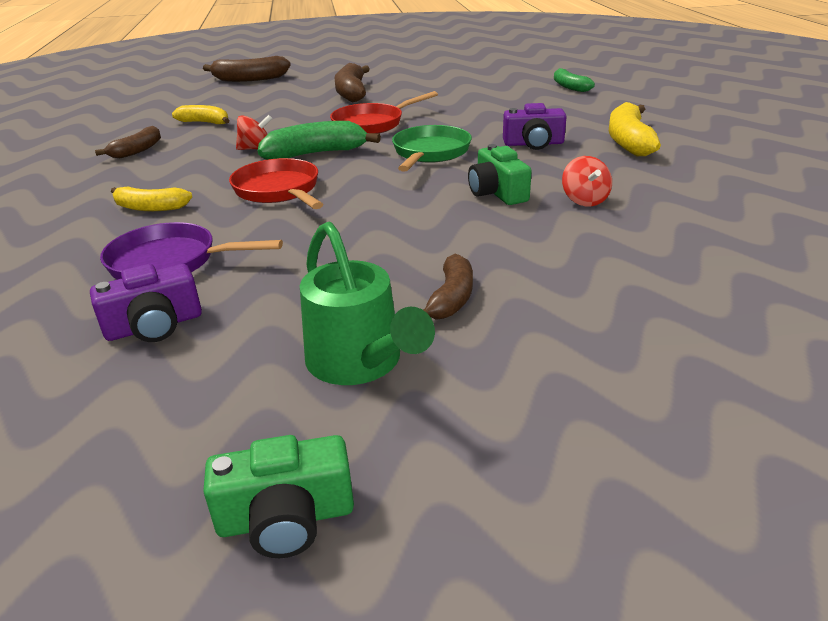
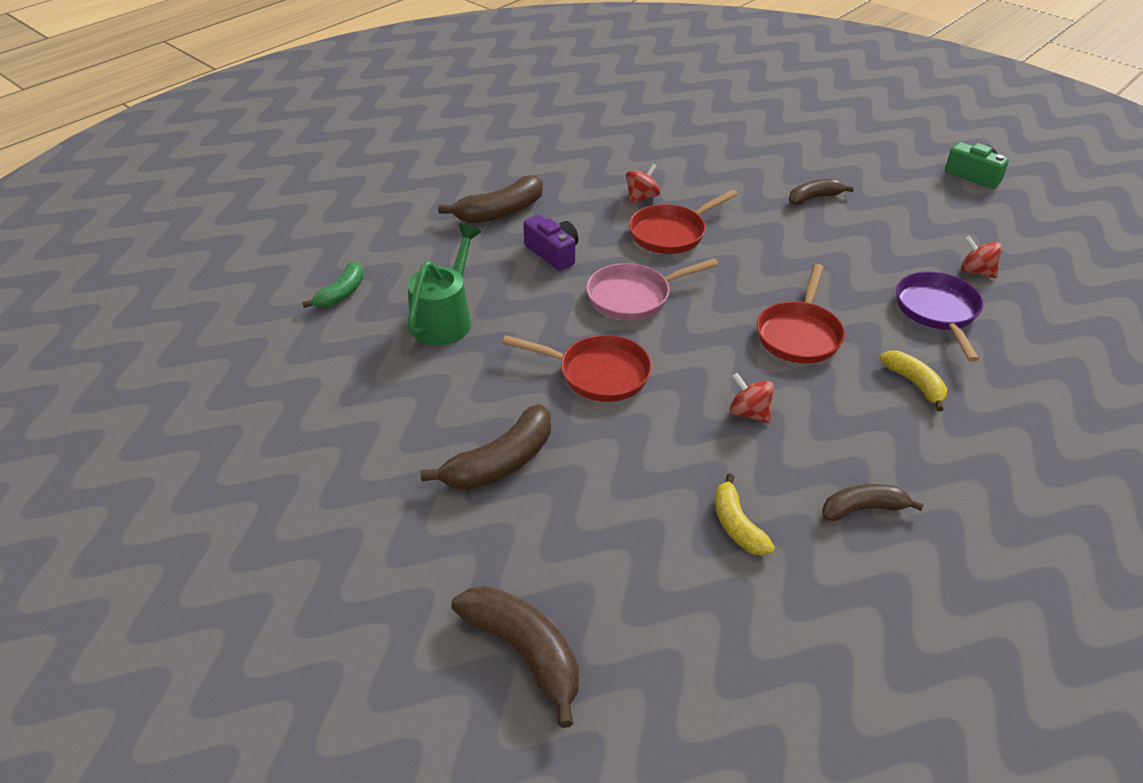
camera: 130 degrees left, 10 degrees up
(154, 326) = (976, 271): purple camera -> red spinning top
(170, 262) = (938, 312): purple pan -> purple pan turned 150 degrees counterclockwise
(316, 154) = (711, 363): green banana -> none
(361, 364) = (894, 199): green watering can -> green watering can (445, 319)
(430, 153) = (634, 297): green pan -> pink pan
(497, 192) = (671, 233): green camera -> red pan
(628, 141) = (500, 212): yellow banana -> brown banana

